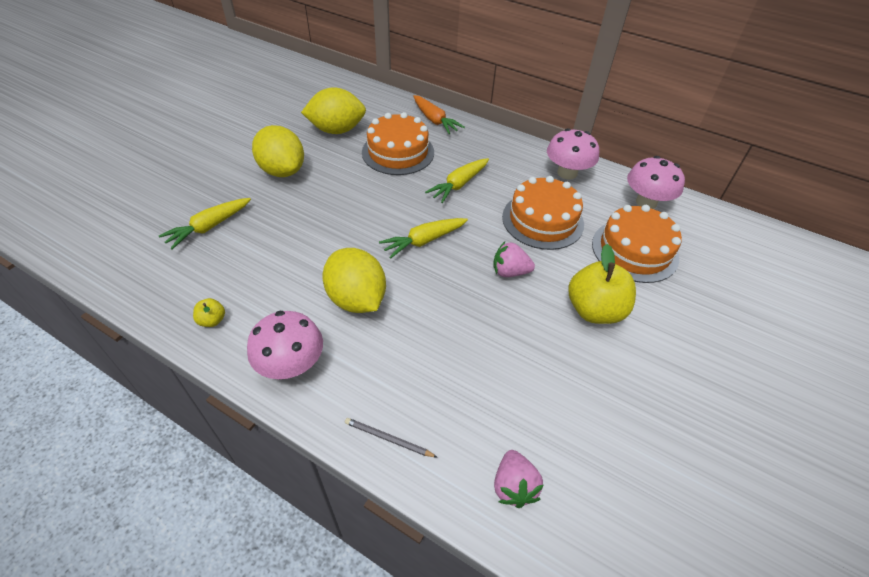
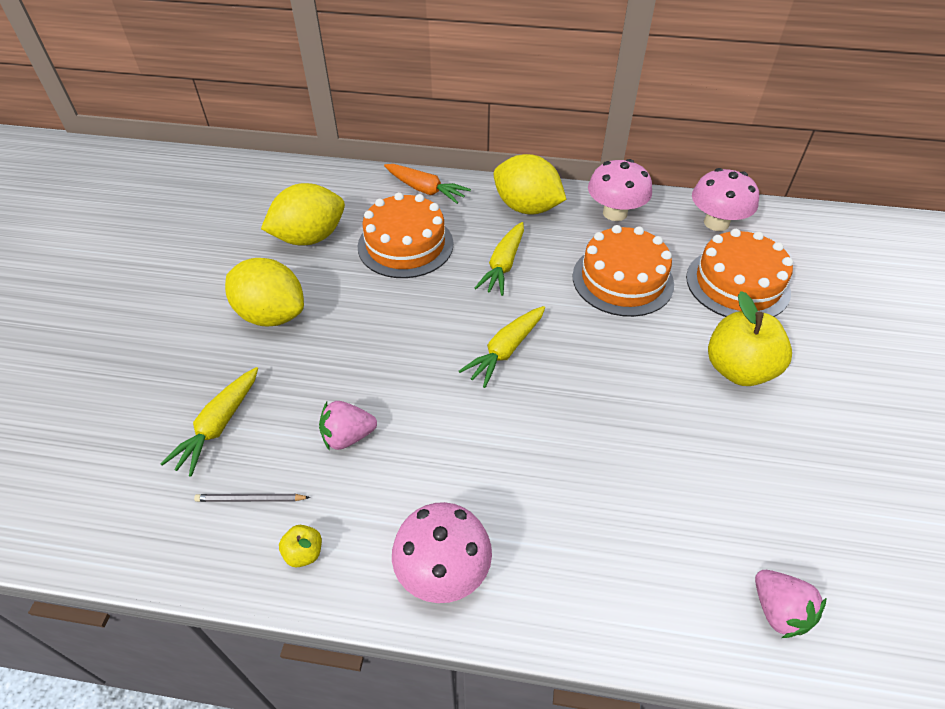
camera: 20 degrees left, 0 degrees up
(356, 299) = (471, 454): yellow lemon -> yellow lemon (526, 208)
(388, 439) = (613, 616): grey pencil -> grey pencil (250, 499)
(510, 272) = (624, 355): pink strawberry -> pink strawberry (348, 436)

